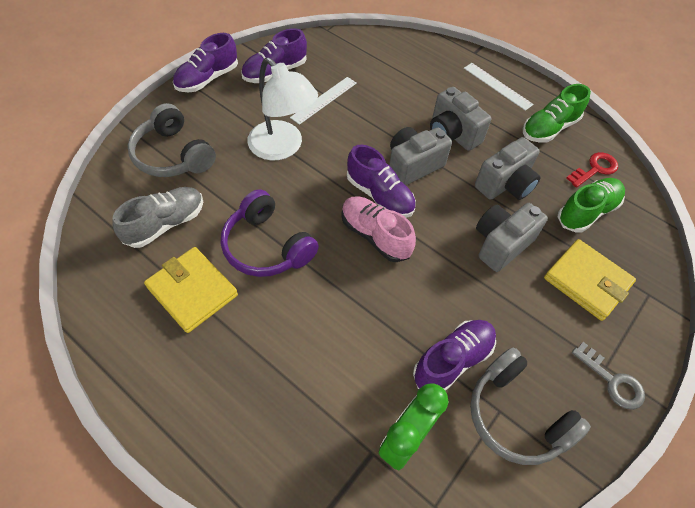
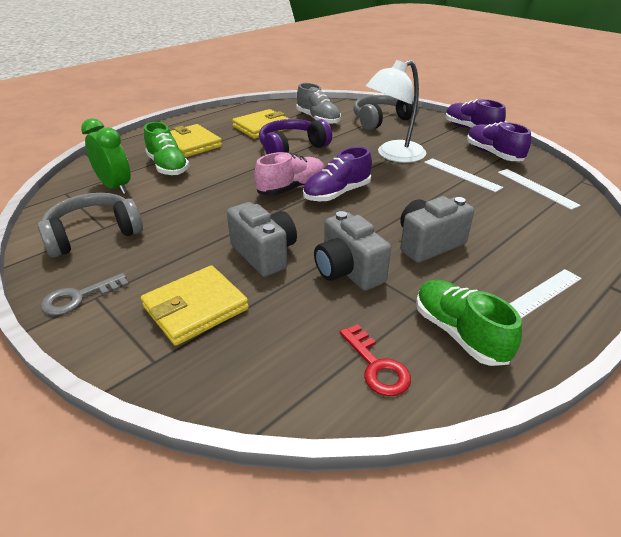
camera: 100 degrees right, 20 degrees down
(258, 378) = (191, 144): none -> yellow wallet
(344, 57) = (536, 188): none -> white ruler
(413, 166) = (375, 214): grey camera -> none
(452, 361) = (158, 211): purple shoe -> none
(586, 212) = (296, 334): green shoe -> green shoe (168, 167)

